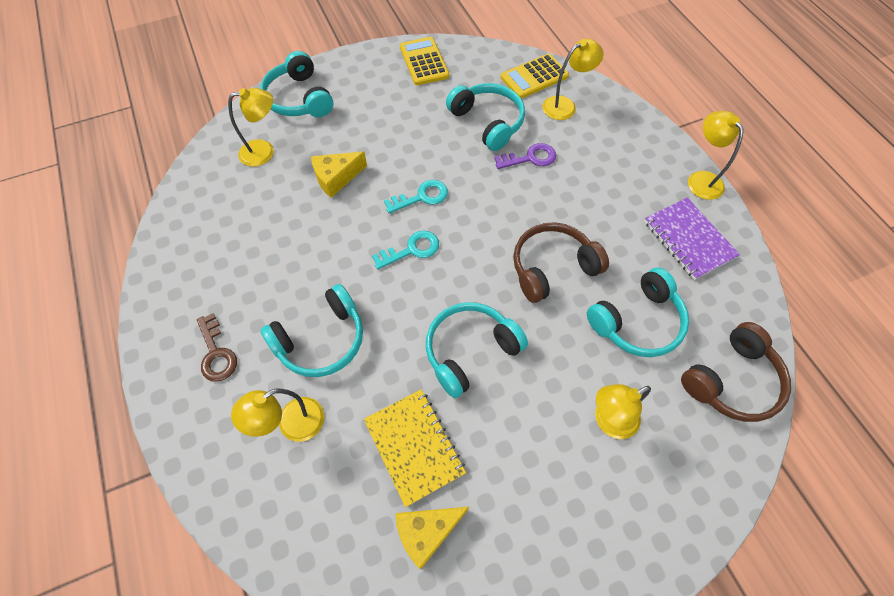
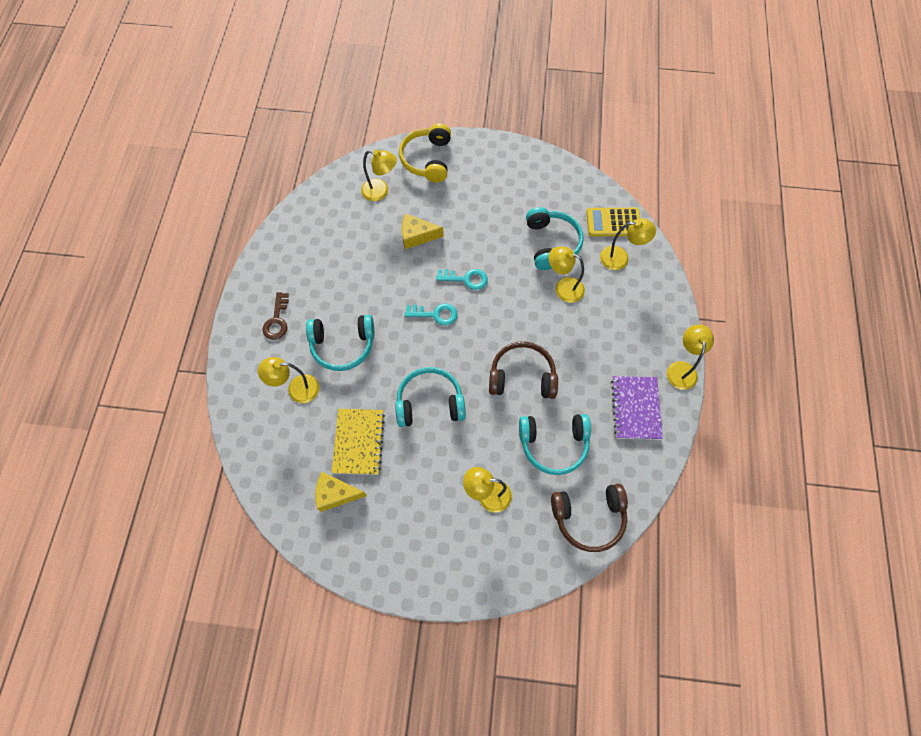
camera: 30 degrees right, 5 degrees up
(299, 98) = (427, 159): turquoise headphones -> yellow headphones
(424, 62) = (536, 170): yellow calculator -> none
(530, 158) = (563, 288): purple key -> yellow lamp

